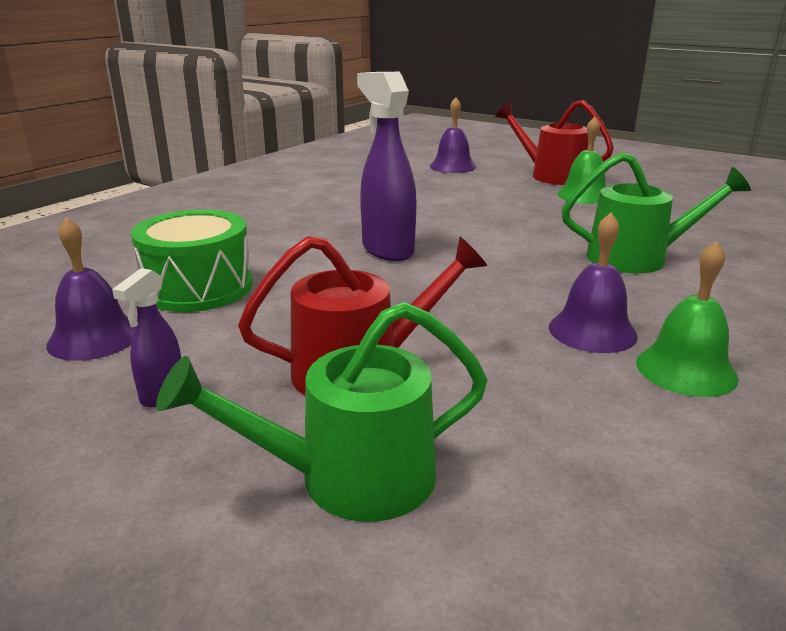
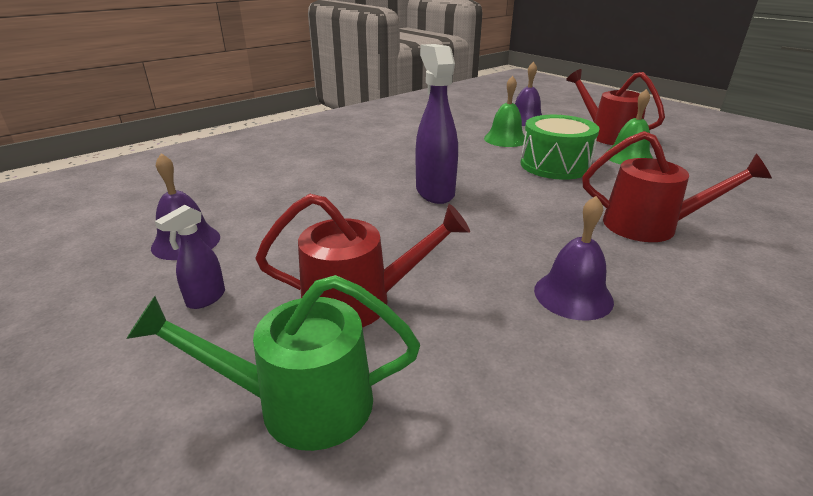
camera: 15 degrees right, 5 degrees up
(198, 288) = (277, 209): green drum -> green drum (555, 165)
(637, 258) = (649, 226): green watering can -> red watering can
(686, 370) = (644, 350): green bell -> green bell (505, 139)

